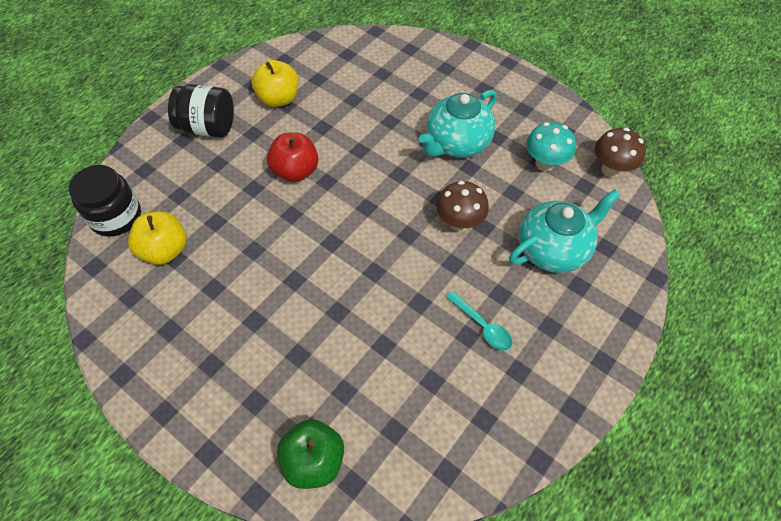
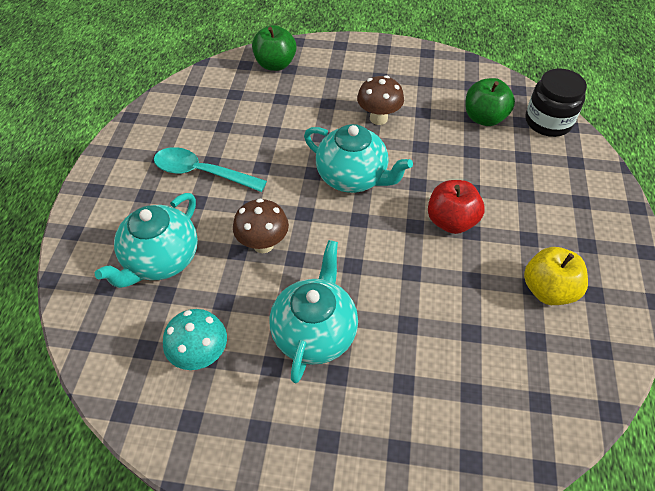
camera: 150 degrees right, 5 degrees down
(165, 250) = (484, 118): yellow apple -> green apple
(208, 127) = (575, 223): black jar -> none
(341, 248) = (353, 177): none -> turquoise teapot
(482, 326) = (201, 173): turquoise spoon -> turquoise spoon, size x1.60
(610, 170) = (117, 387): brown mushroom -> brown mushroom (378, 118)

